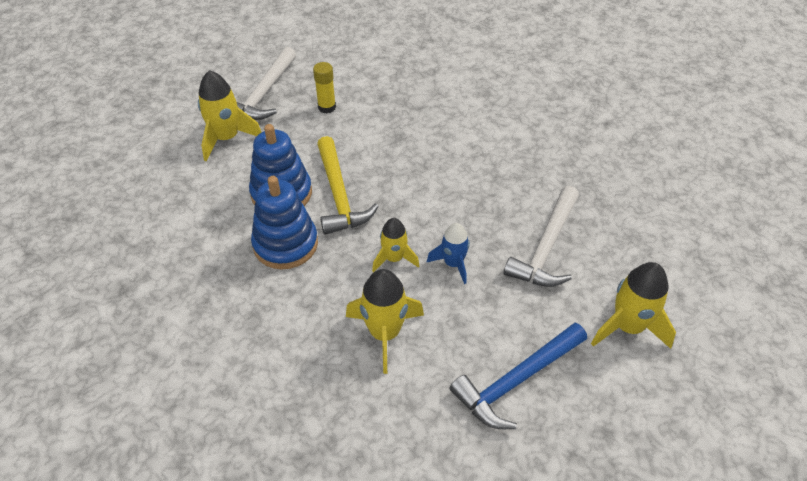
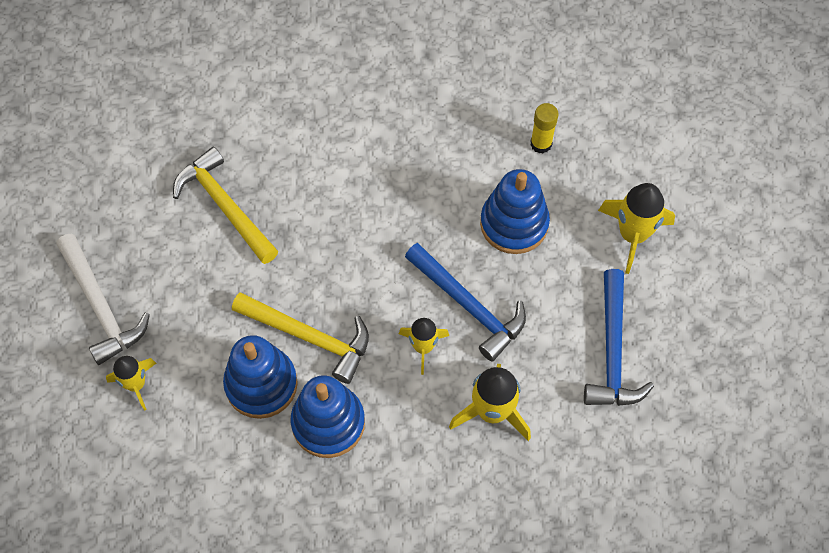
camera: 50 degrees left, 15 degrees up
(226, 138) = (136, 384): yellow rocket -> yellow rocket, size x0.64
(327, 107) = (179, 263): yellow glue stick -> yellow glue stick (541, 144)
(386, 102) = (225, 206): none -> yellow hammer
(453, 264) = (468, 306): blue rocket -> blue hammer
(546, 247) = (514, 224): white hammer -> blue stacking toy

